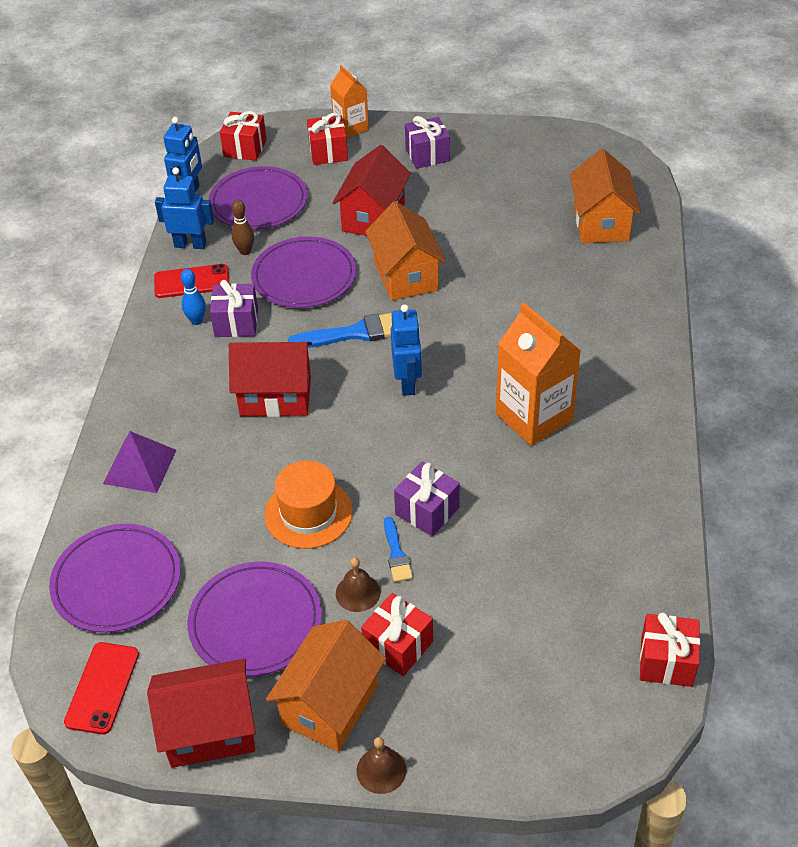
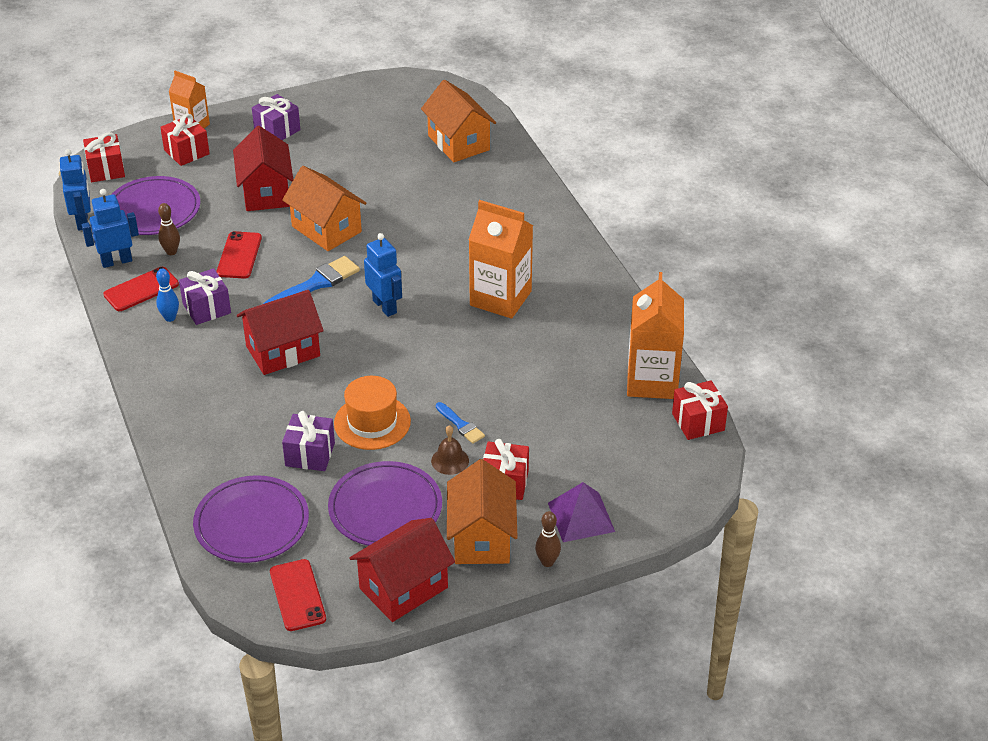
camera: 30 degrees left, 5 degrees down
(140, 466) = (206, 439): purple pyramid -> purple pyramid (581, 517)
(304, 276) = (239, 255): purple plate -> red phone
(381, 770) = (547, 562): brown bell -> brown bowling pin
(427, 511) = (463, 389): purple gift -> purple gift (310, 454)
(643, 585) = (652, 381): none -> orange carton

